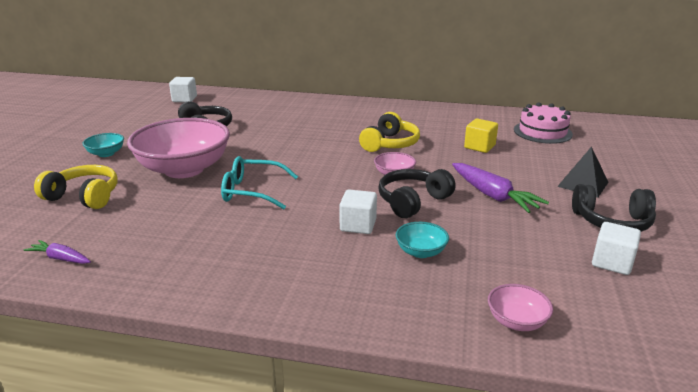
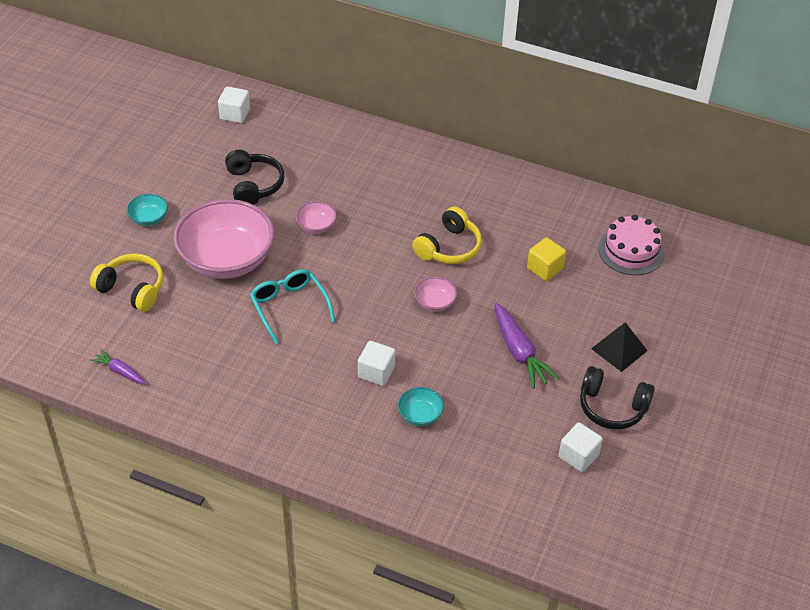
camera: 10 degrees right, 20 degrees up
(252, 191) = (289, 307): turquoise glasses -> turquoise glasses turned 45 degrees clockwise
(413, 201) = (438, 347): black headphones -> none
(516, 321) = (465, 501): pink bowl -> pink bowl (316, 226)

